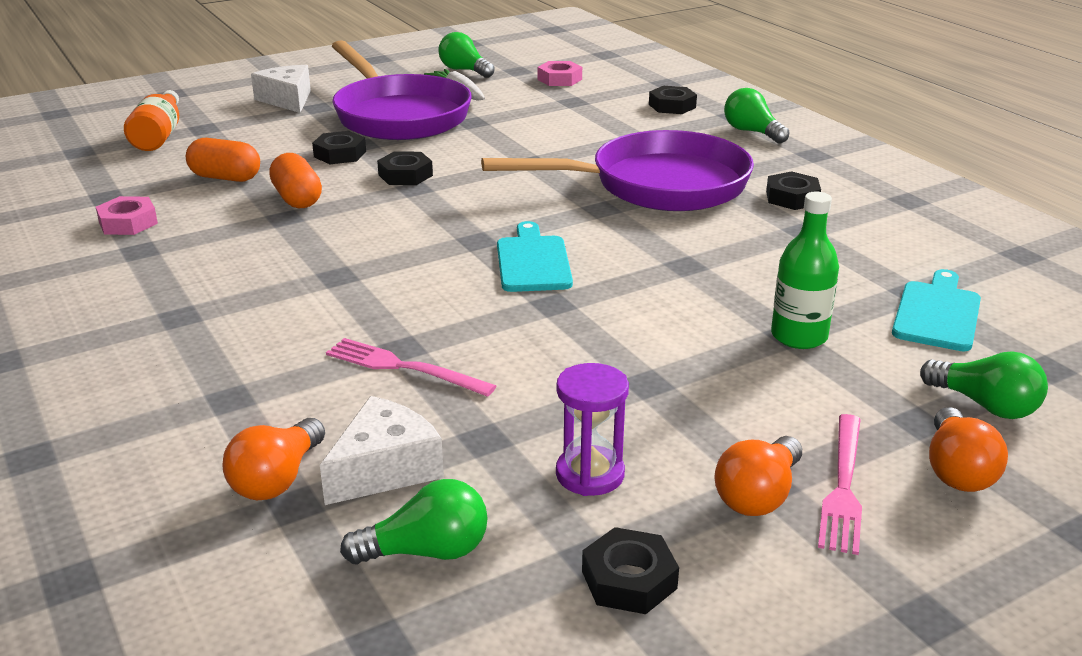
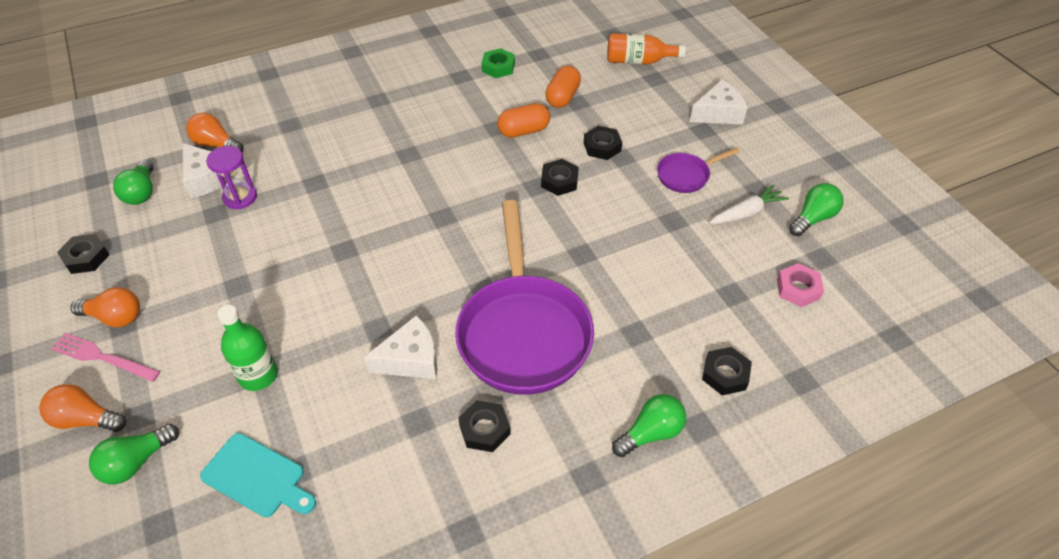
camera: 95 degrees right, 20 degrees up
(128, 223) = (498, 67): pink nut -> green nut
(398, 115) = (686, 175): purple pan -> purple pan, size x0.46
(403, 367) = (294, 183): pink fork -> none
(533, 261) = (404, 244): turquoise cutting board -> none
(590, 474) = (166, 251): purple hourglass -> purple hourglass (240, 197)
(723, 241) = (410, 359): none -> white cheese
(758, 496) = (115, 317): orange light bulb -> orange light bulb turned 150 degrees clockwise

